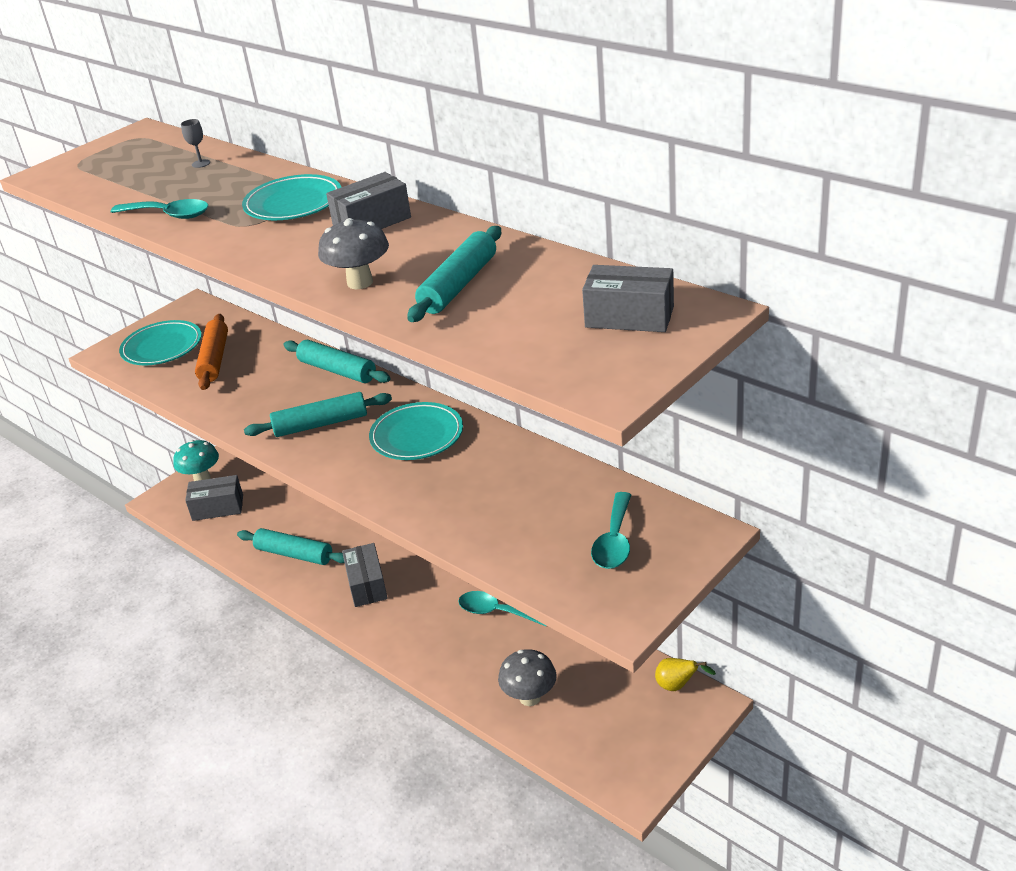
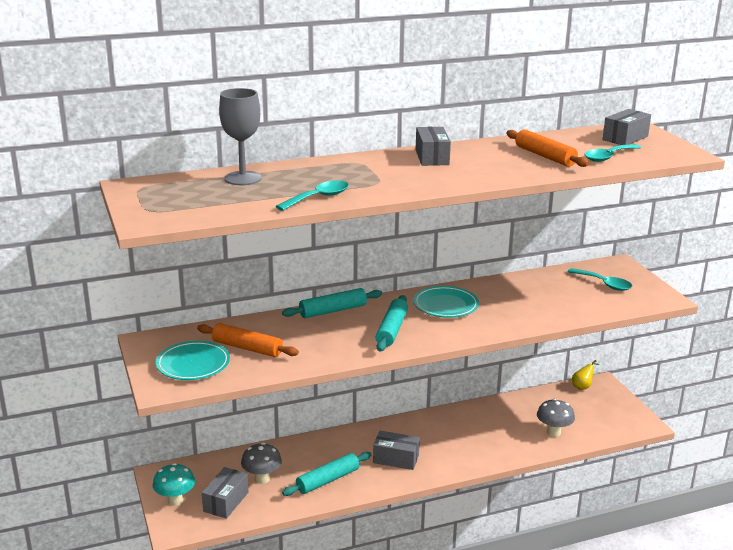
camera: 65 degrees left, 10 degrees down
(201, 163) = (243, 178): grey goblet -> grey goblet, size x2.48
(293, 203) = (367, 168): turquoise plate -> none
(360, 282) = (508, 172): grey mushroom -> grey mushroom (262, 479)
(458, 285) = (545, 156): turquoise rolling pin -> orange rolling pin
(497, 612) = (472, 420): turquoise spoon -> turquoise spoon (608, 157)

